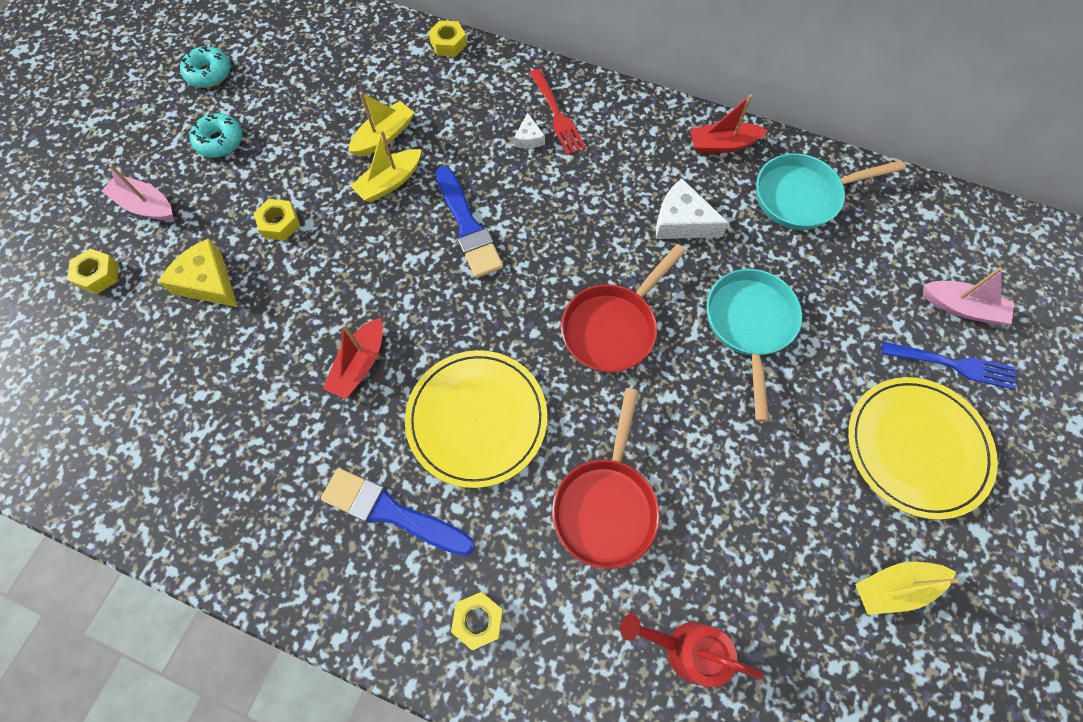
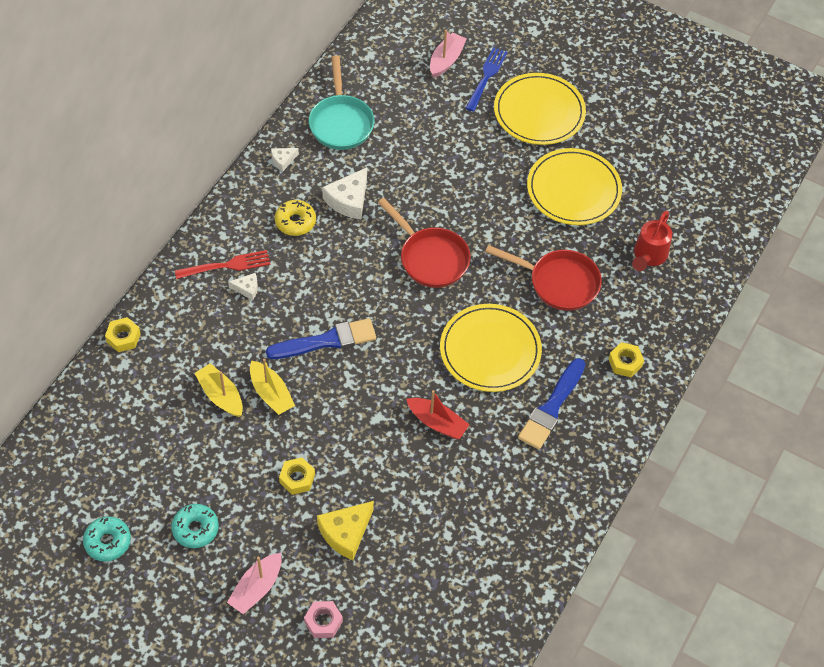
camera: 85 degrees left, 10 degrees down
(98, 275) = (323, 621): yellow nut -> pink nut
(634, 170) = (295, 222): none -> yellow donut
(722, 145) = (283, 160): red boat -> white cheese
(749, 325) = (441, 178): turquoise pan -> none
(783, 514) = (573, 189): none -> yellow plate
(894, 587) = (621, 147): yellow boat -> none

